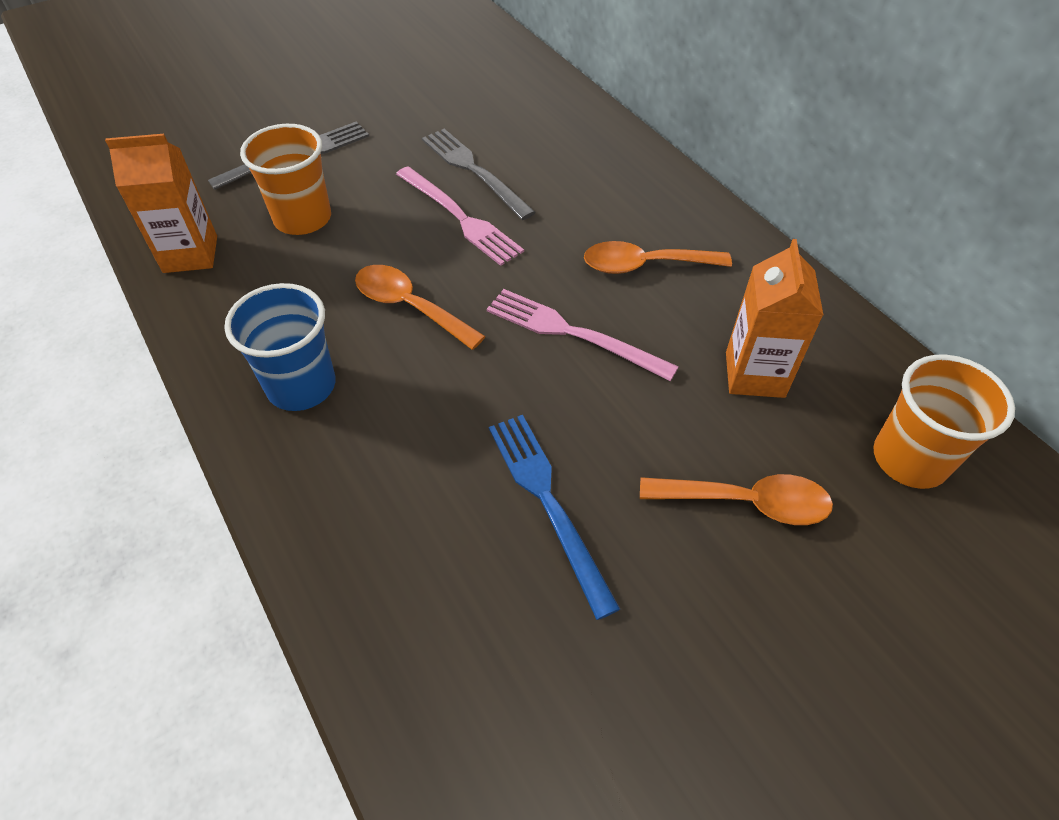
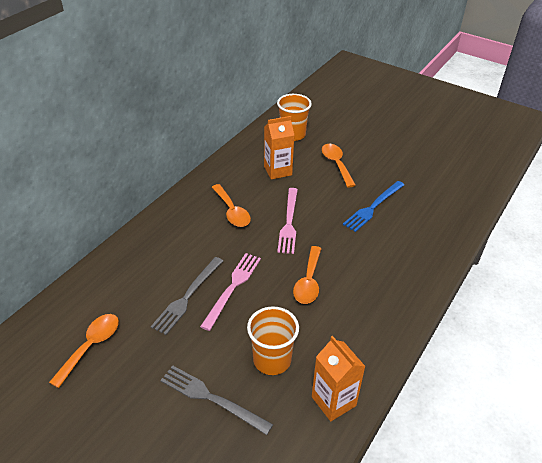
camera: 115 degrees left, 10 degrees down
(301, 386) = (380, 299): blue cup -> none
(450, 84) = (91, 346): none -> orange spoon

